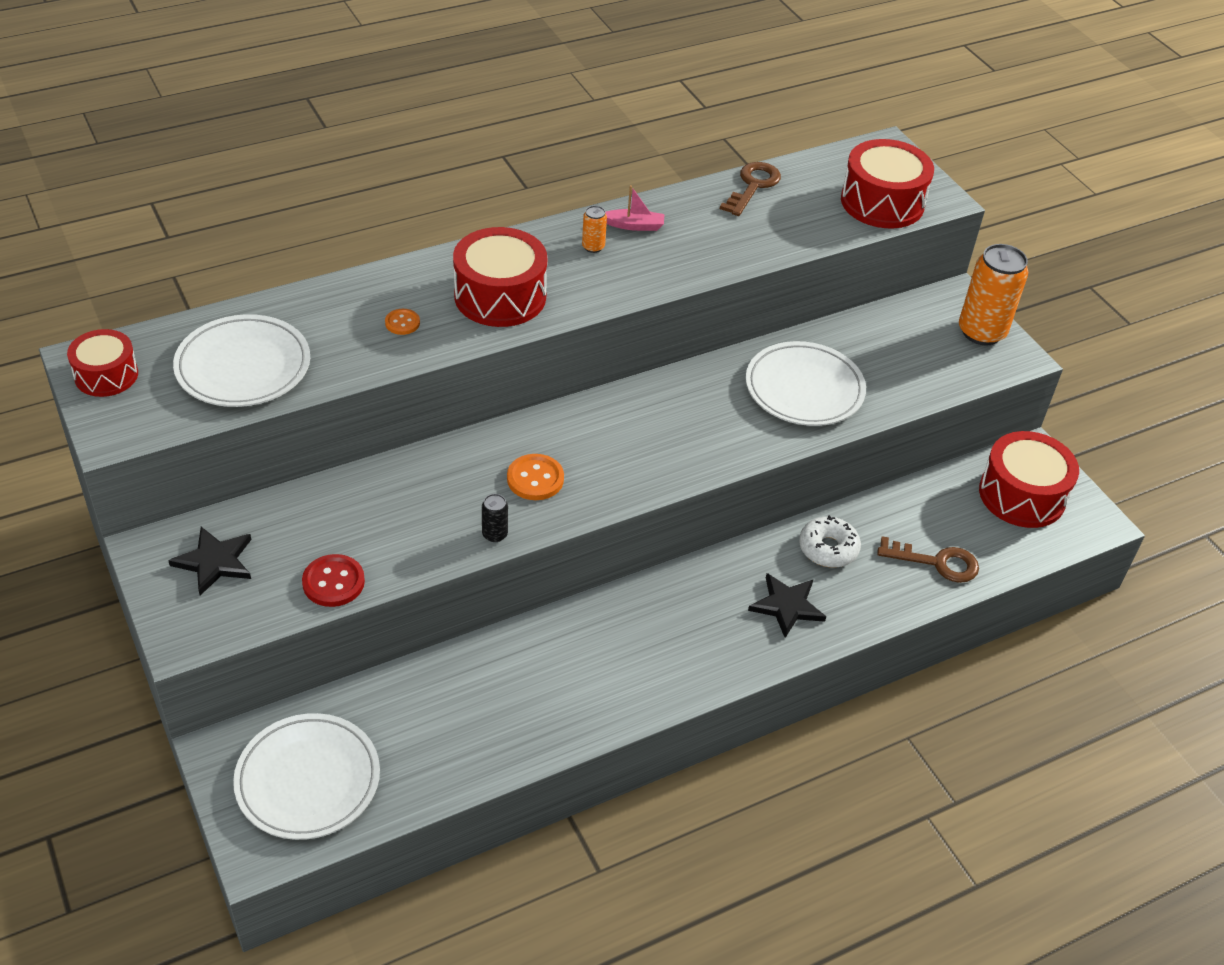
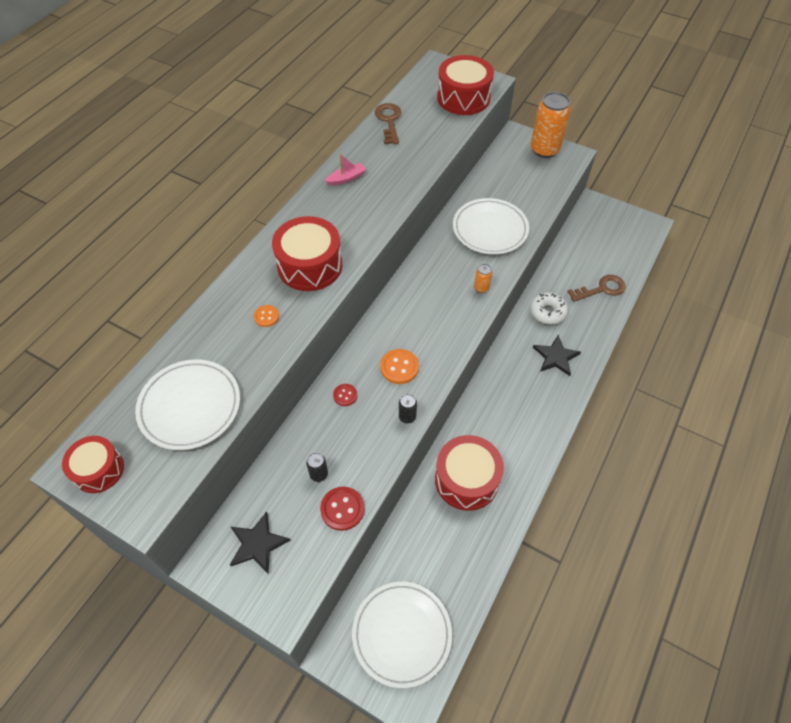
camera: 30 degrees left, 10 degrees up
(340, 534) = (319, 474): none -> black can
(443, 473) = (345, 395): none -> red button
(593, 247) = (335, 204): orange can -> orange can (481, 288)
(1022, 495) = (607, 229): red drum -> red drum (466, 479)

